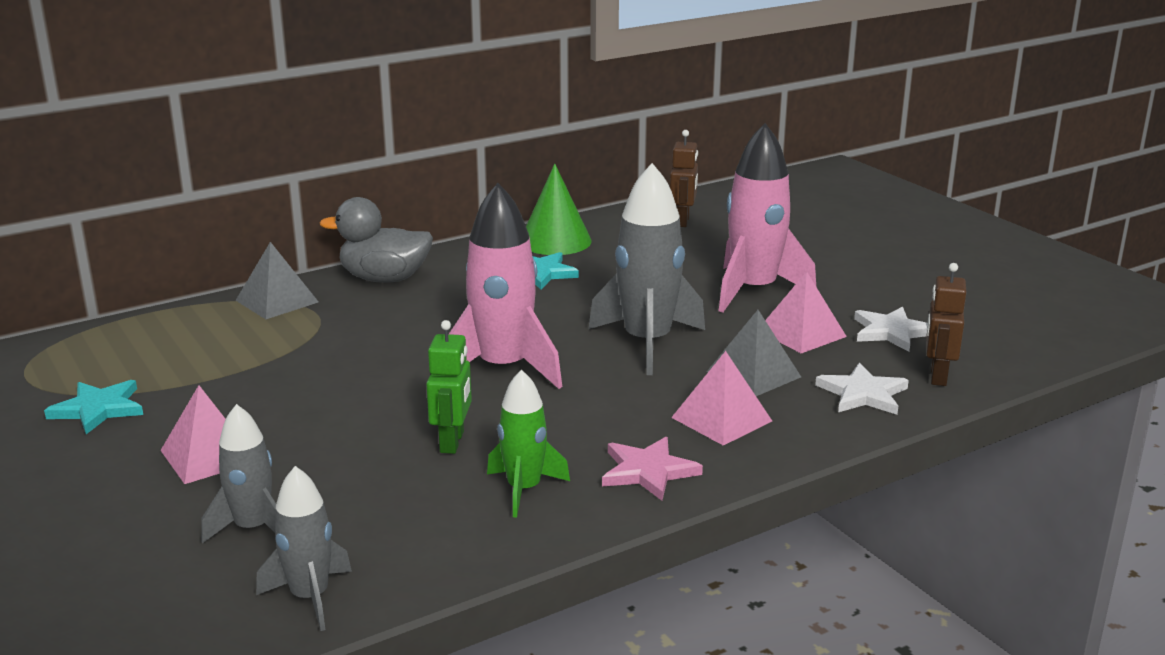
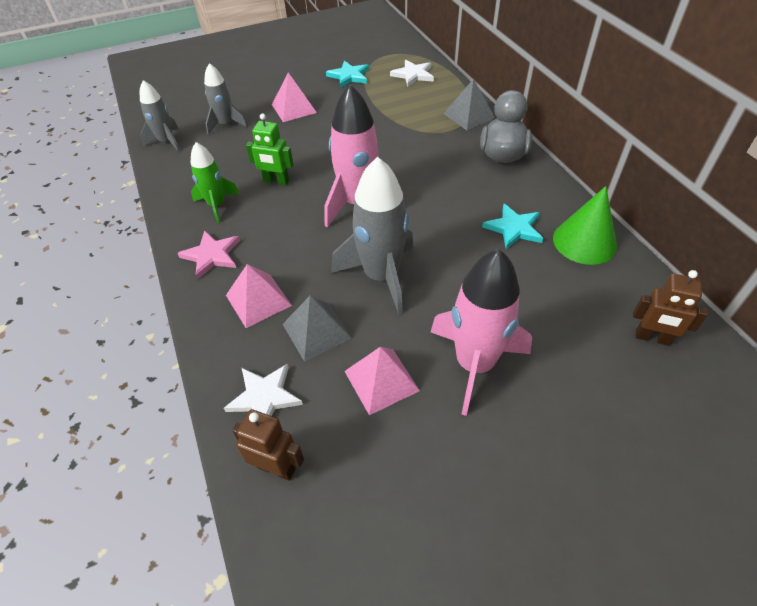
camera: 100 degrees right, 25 degrees up
(891, 332) = (371, 458): white star -> white star (413, 75)

